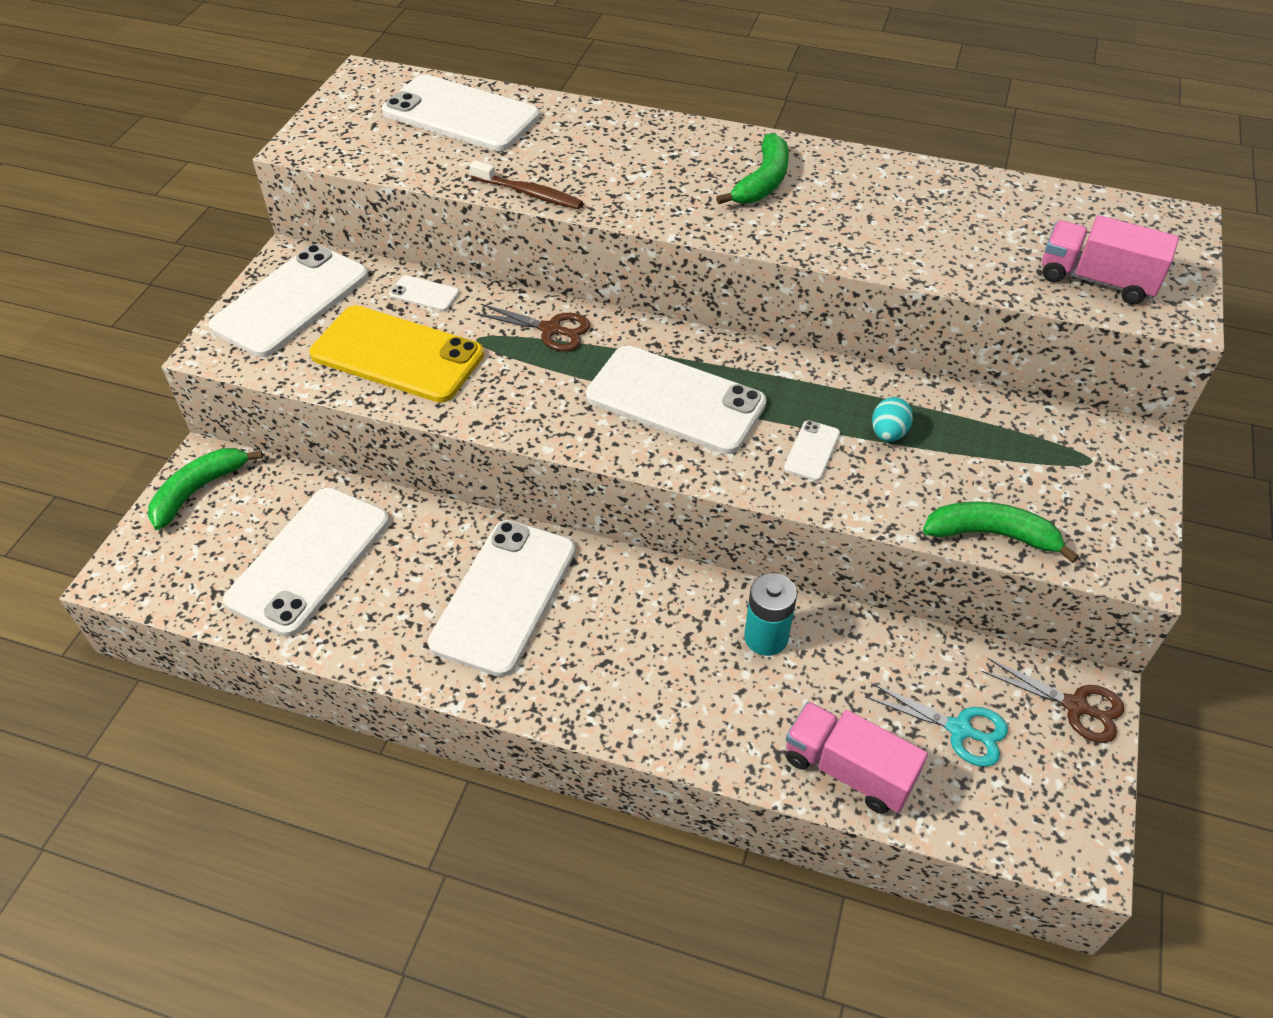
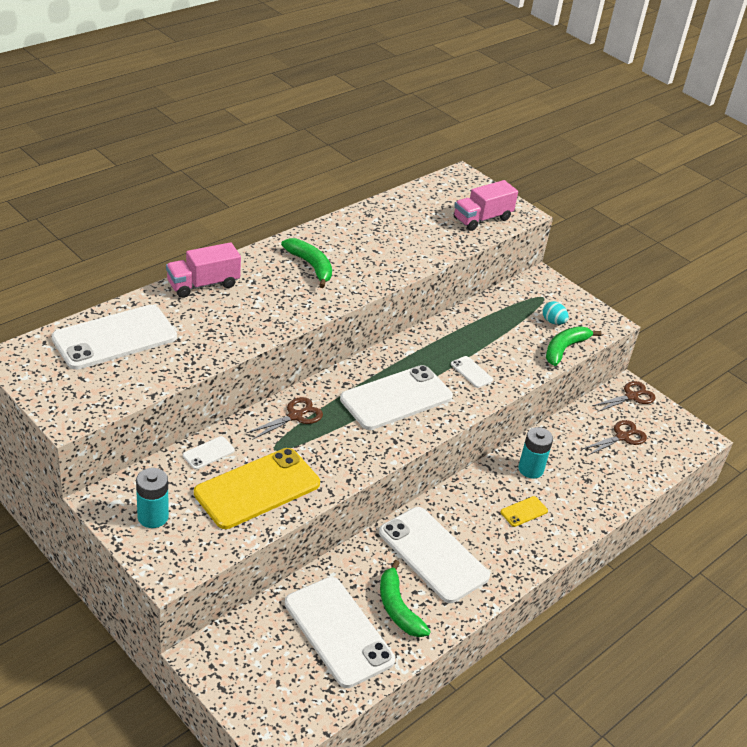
camera: 65 degrees left, 10 degrees down
(199, 490) = (227, 667): green banana -> green banana (398, 608)
(291, 301) = (153, 517): white phone -> turquoise battery
(529, 193) = (233, 348): brown toothbrush -> none
(670, 664) = (524, 511): none -> yellow phone
(848, 770) = (622, 483): pink truck -> pink truck (203, 284)
(888, 433) = (479, 343): turquoise egg -> turquoise egg (553, 322)
(959, 729) = (622, 437): turquoise scissors -> brown scissors

